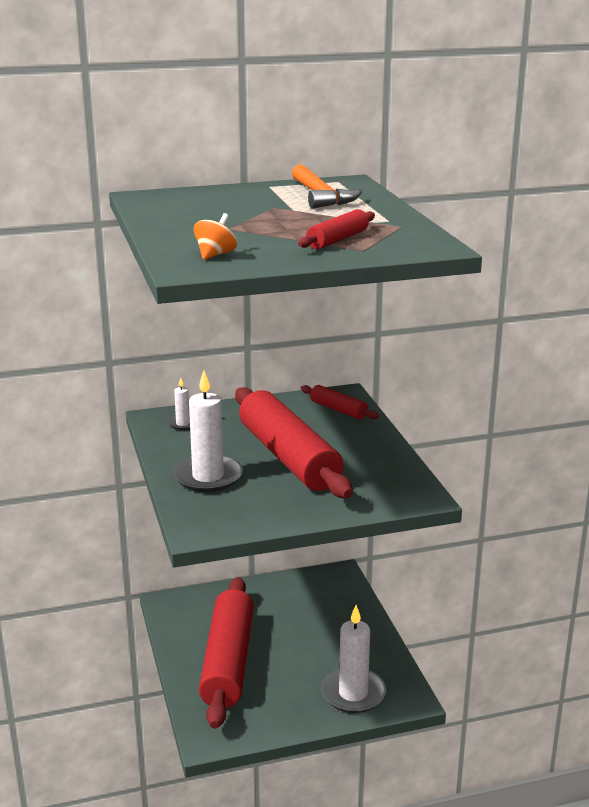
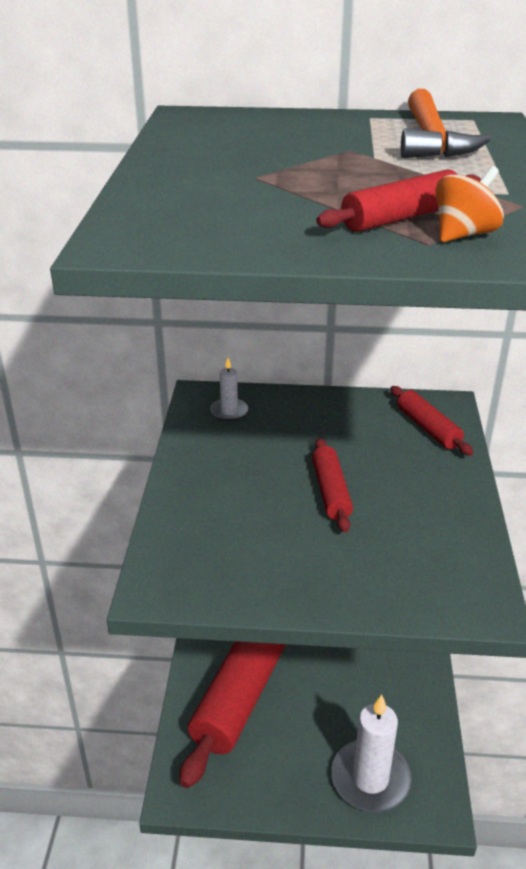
camera: 20 degrees right, 10 degrees up
(208, 477) = (216, 500): white candle -> none
(215, 255) = (191, 221): orange spinning top -> orange spinning top (463, 235)
(289, 457) = (331, 492): red rolling pin -> red rolling pin, size x0.45

